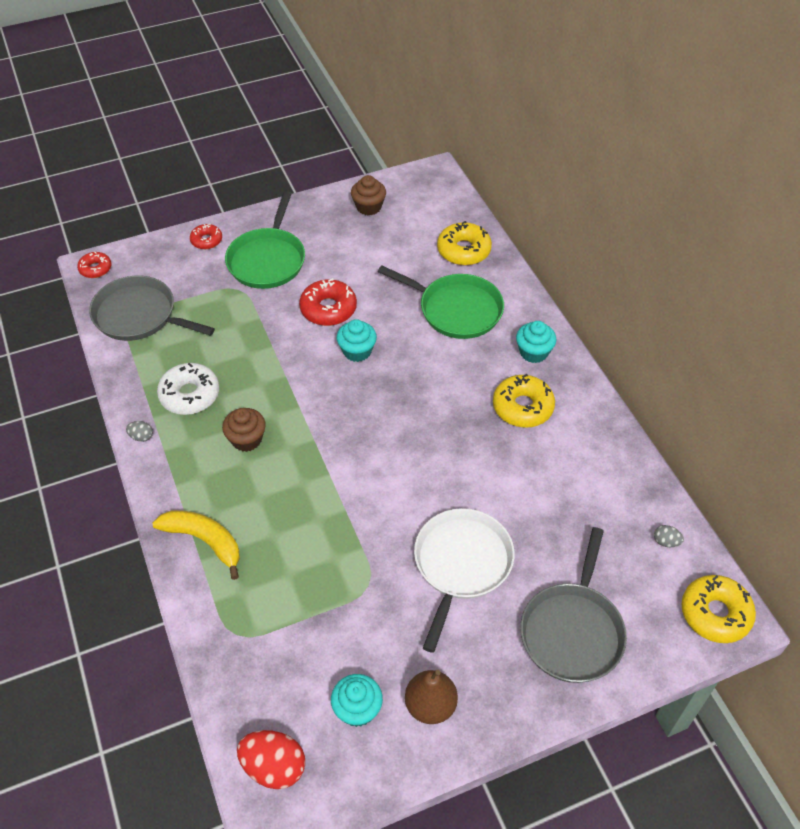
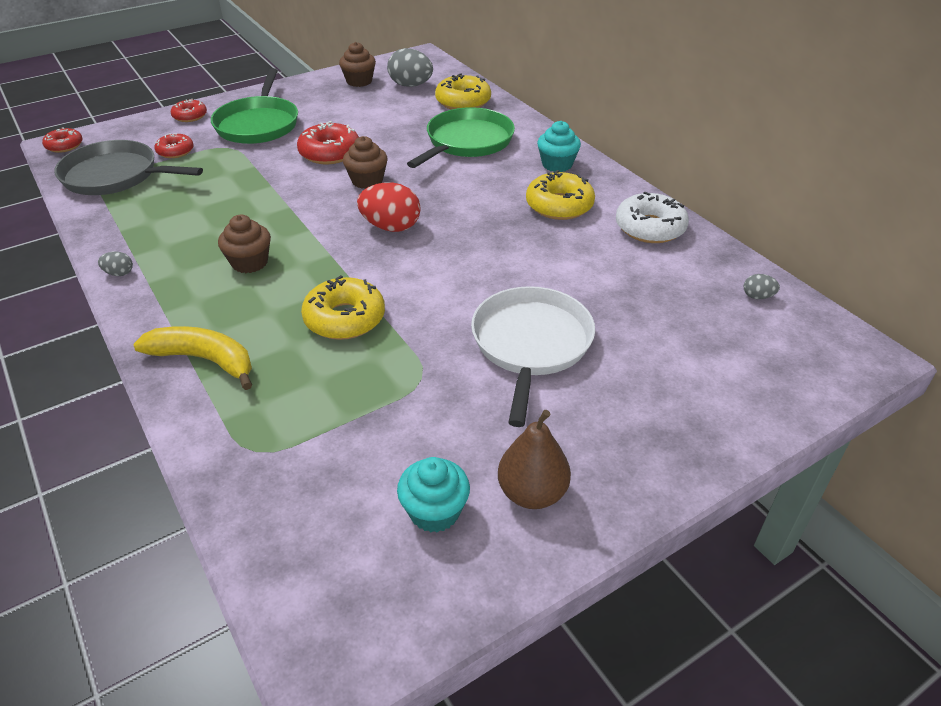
camera: 10 degrees left, 10 degrees down
(189, 395) = (178, 232): white donut -> white donut (650, 228)
(191, 289) = (175, 151): none -> red donut
(274, 767) = (327, 600): red egg -> red egg (391, 227)
(357, 351) = (367, 180): turquoise cupcake -> brown cupcake
(417, 219) = (411, 85): none -> grey egg
(456, 310) = (467, 142): green pan -> green pan turned 75 degrees counterclockwise
(572, 631) = (685, 391): grey pan -> none
(715, 613) = (842, 353): yellow donut -> yellow donut (345, 318)

